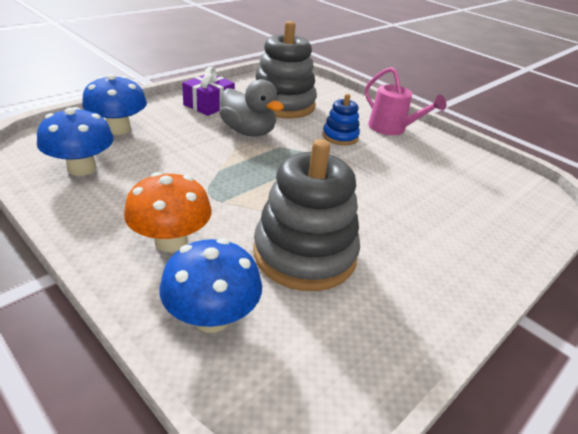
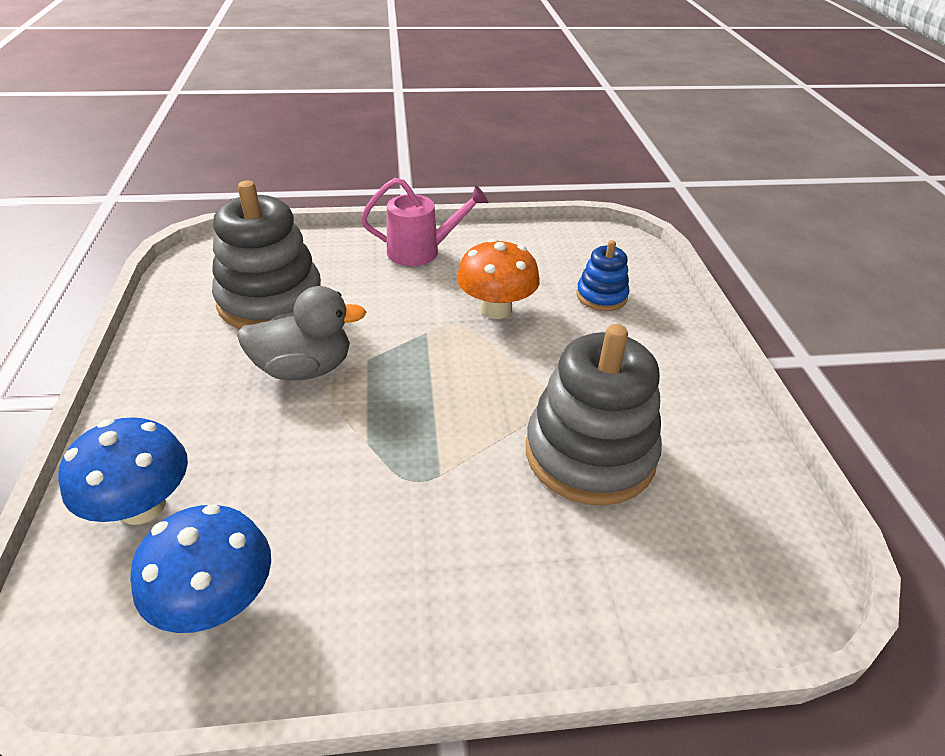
camera: 50 degrees left, 5 degrees up
(171, 241) = (483, 566): orange mushroom -> orange mushroom (496, 309)
(209, 105) = (187, 370): purple gift -> none
(212, 317) = (641, 587): blue mushroom -> none
(340, 136) = (397, 298): blue stacking toy -> blue stacking toy (601, 296)

